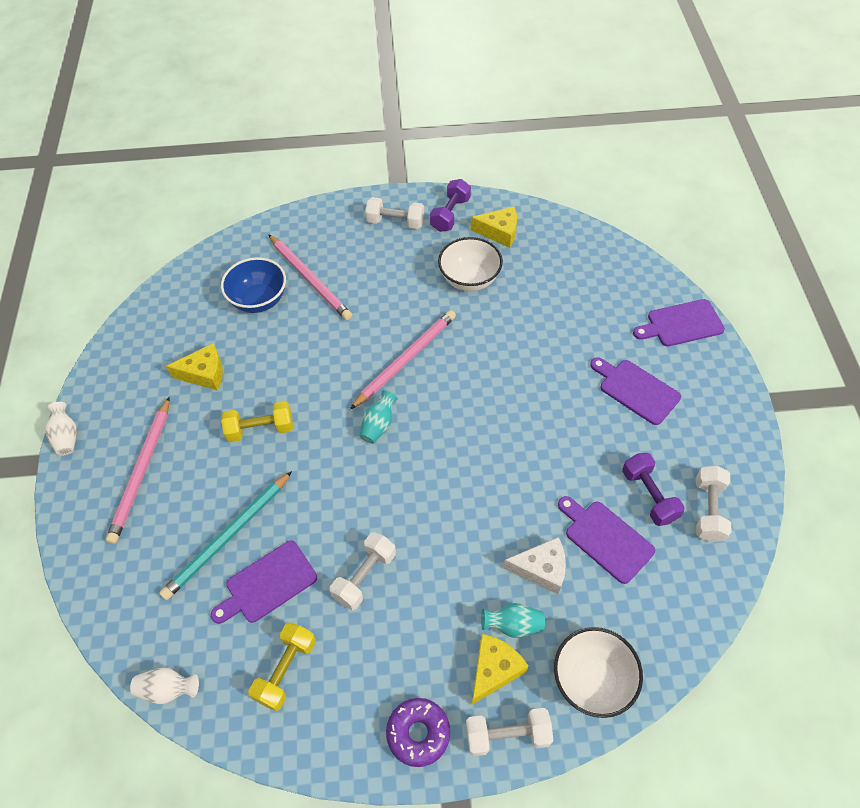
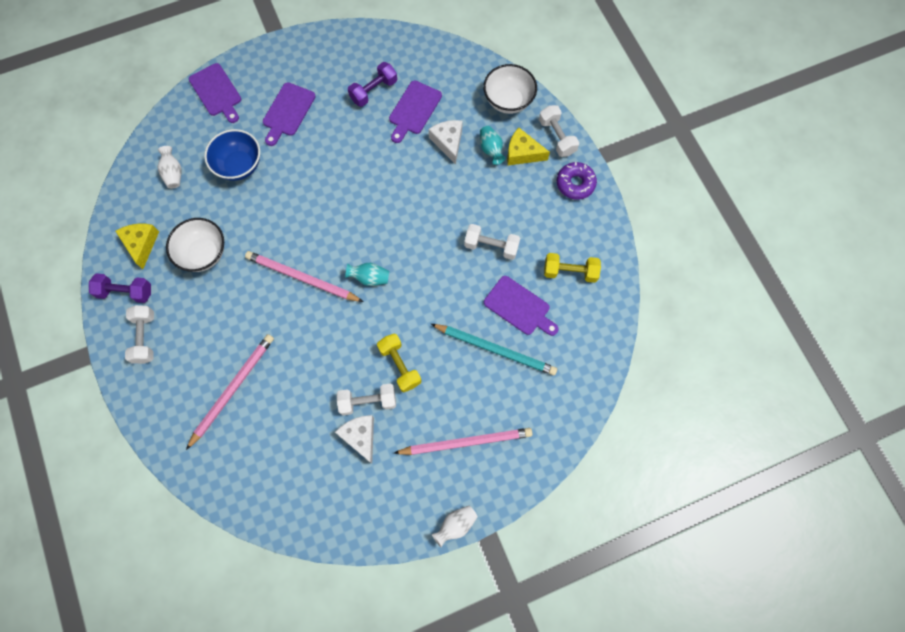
camera: 110 degrees left, 15 degrees up
(168, 689) = (610, 340): white vase -> white vase (173, 173)
(204, 374) = (360, 437): yellow cheese -> white cheese
(259, 300) = (268, 425): blue bowl -> blue bowl (239, 165)
(708, 510) = (374, 56): white dumbbell -> white dumbbell (368, 401)

